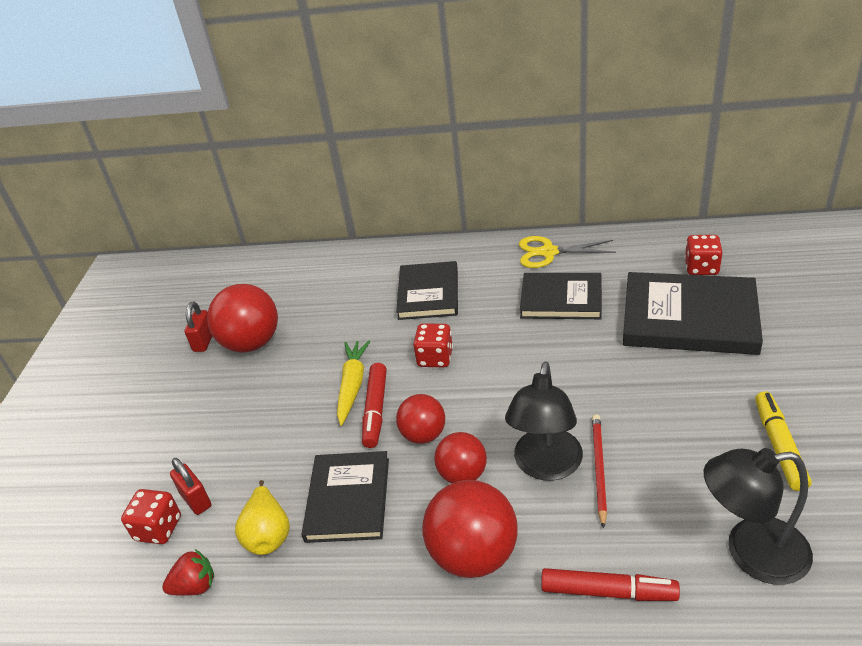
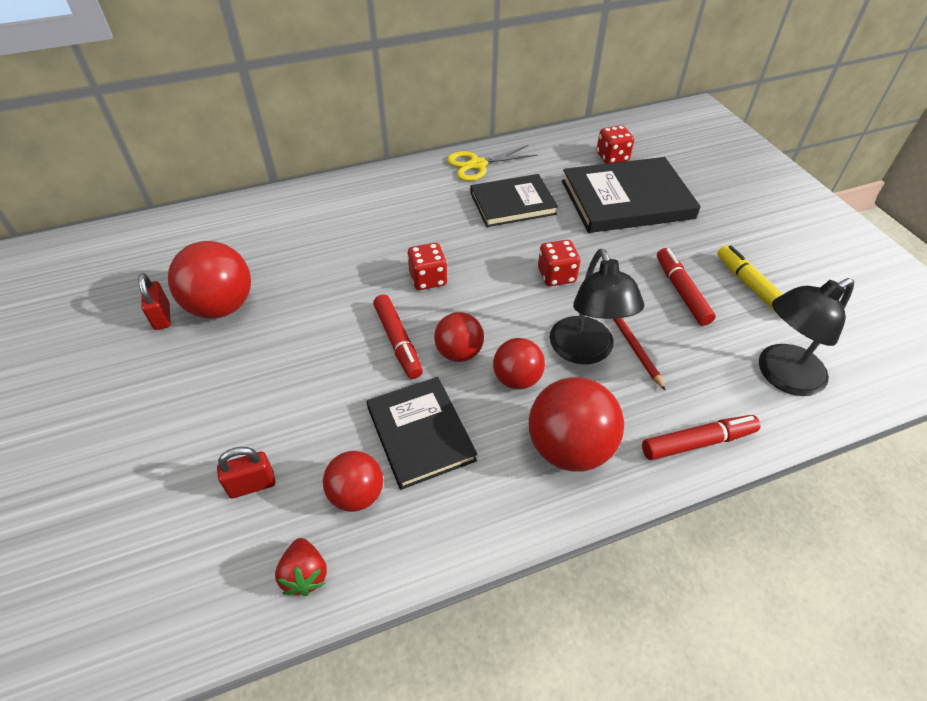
camera: 30 degrees left, 10 degrees up
(158, 528) = (224, 529): red dice -> red dice (556, 275)
(195, 586) = (305, 575): red strawberry -> red strawberry turned 120 degrees clockwise
(196, 500) = (252, 485): red padlock -> red padlock turned 45 degrees counterclockwise
(268, 535) = (357, 494): yellow pear -> red ball
(352, 385) = (360, 323): yellow carrot -> none
(428, 293) = (386, 221): black book -> none
(690, 431) = (681, 291): none -> red marker

